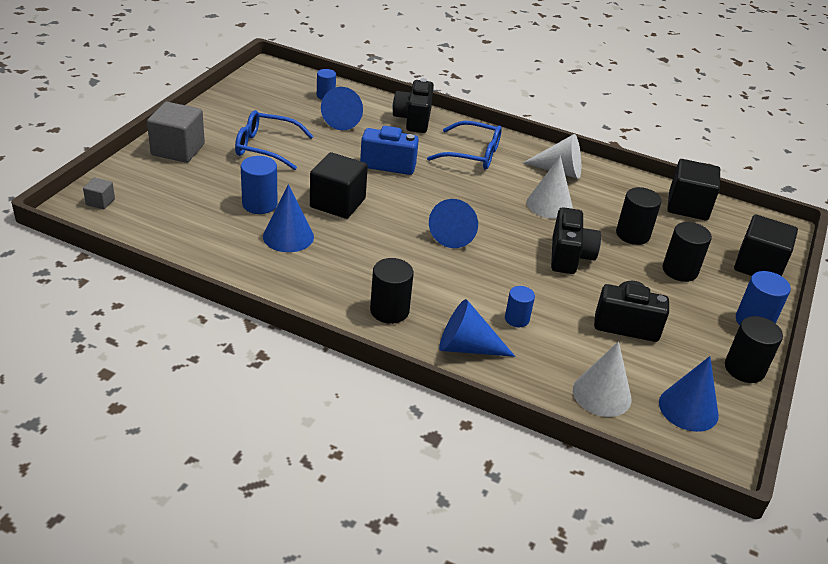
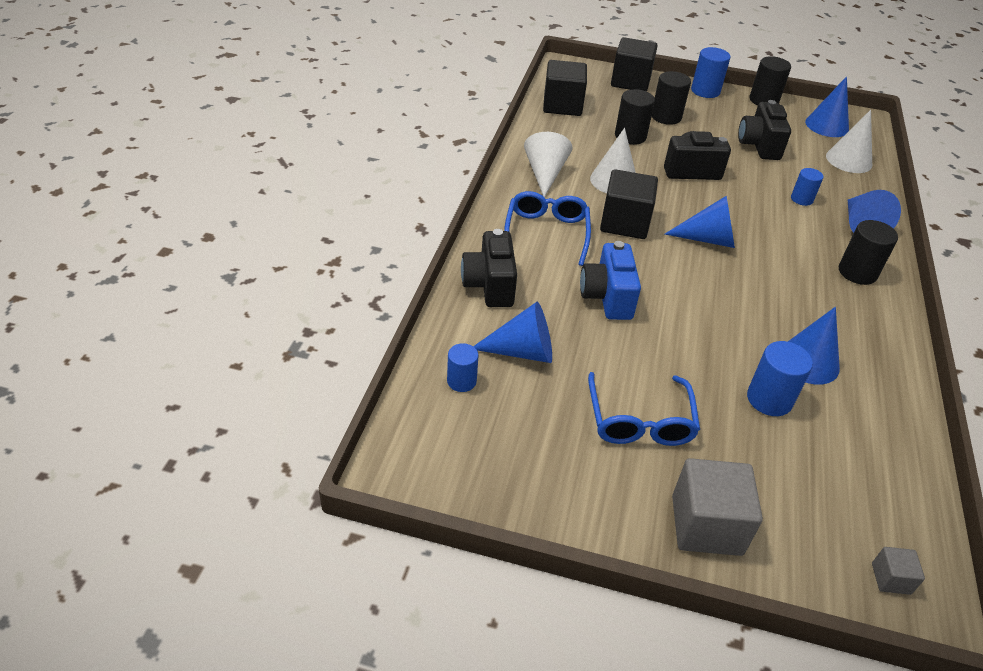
camera: 100 degrees left, 5 degrees up
(337, 203) = (717, 330): black cube -> black cube (624, 223)
(413, 120) = (489, 286): black camera -> black camera turned 90 degrees clockwise

